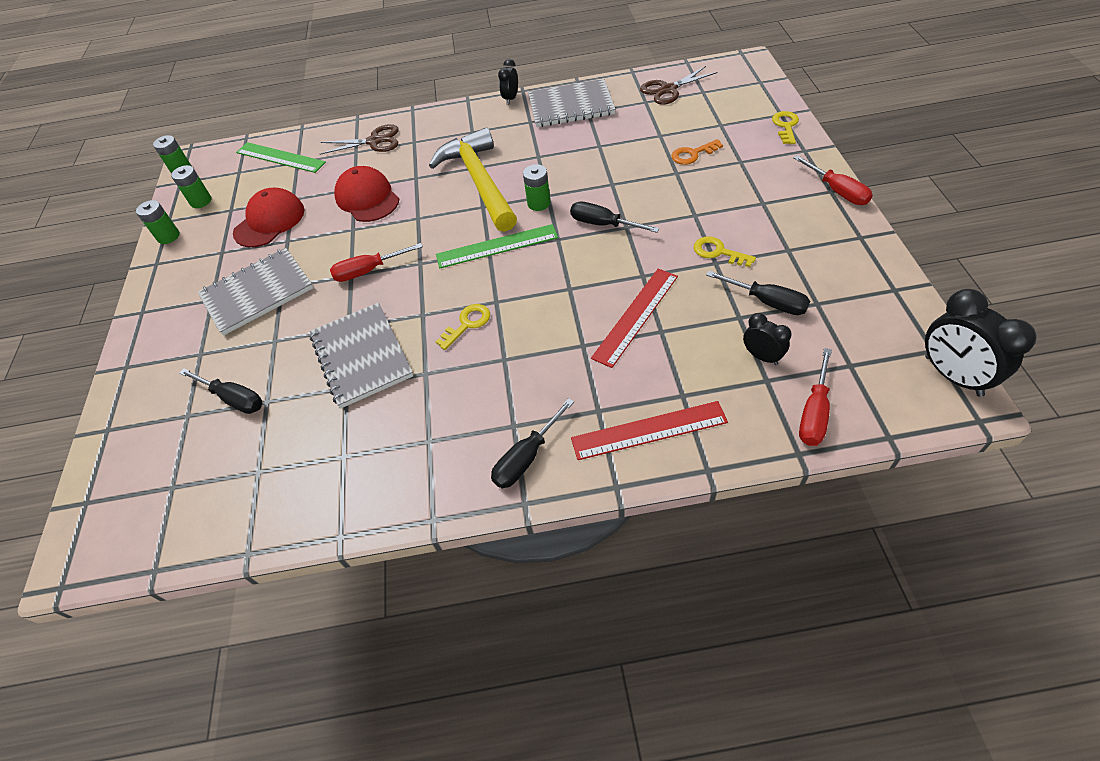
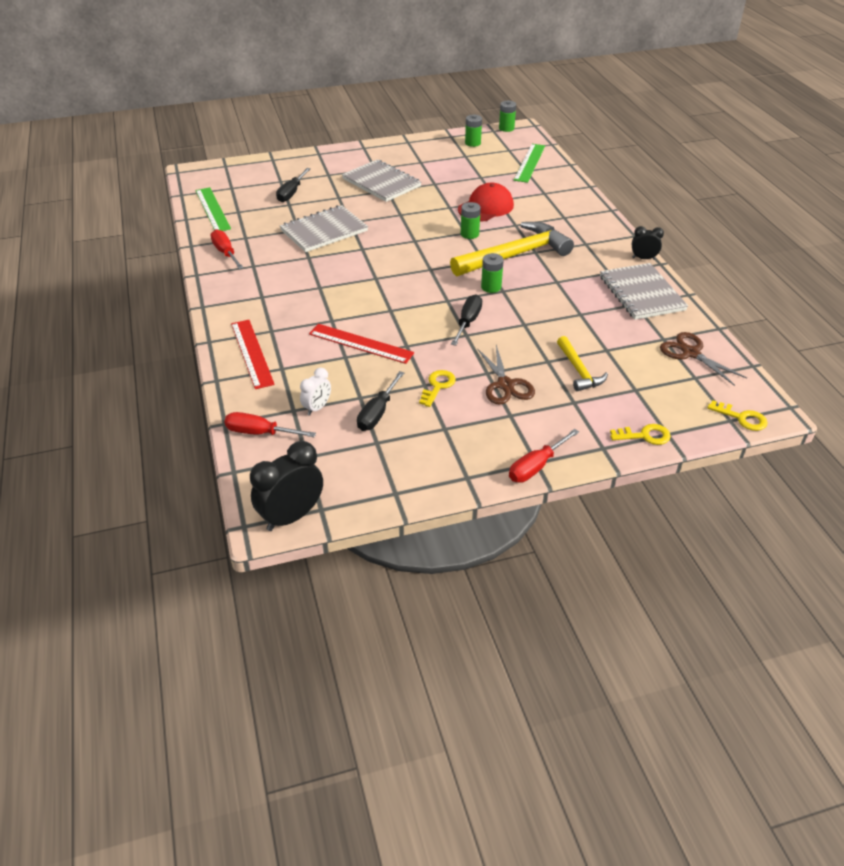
camera: 75 degrees right, 10 degrees down
(168, 236) = (434, 140): green battery -> green battery (469, 234)
(269, 221) = (454, 173): red cap -> none
(369, 271) = (405, 221): red screwdriver -> red screwdriver (226, 253)
(374, 141) = (560, 199): brown scissors -> brown scissors (505, 385)
(467, 324) = (352, 268): yellow key -> yellow key (742, 418)
(497, 246) = (436, 272): green ruler -> green ruler (213, 209)
(527, 457) = (236, 304): black screwdriver -> none
(692, 154) = (579, 370): orange key -> yellow hammer
(762, 356) = (317, 408): black clock -> white clock

